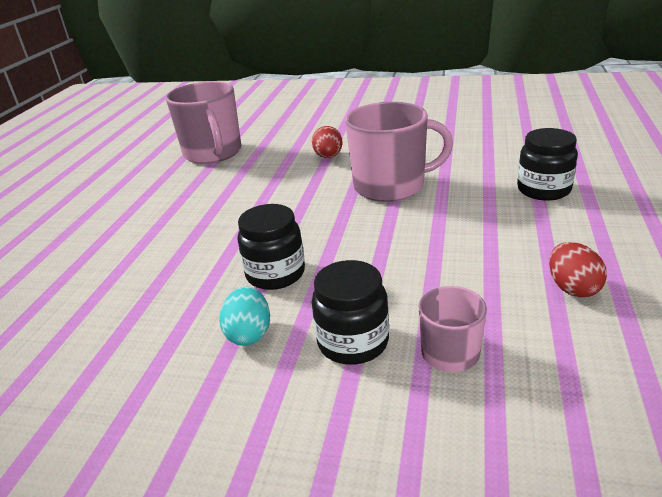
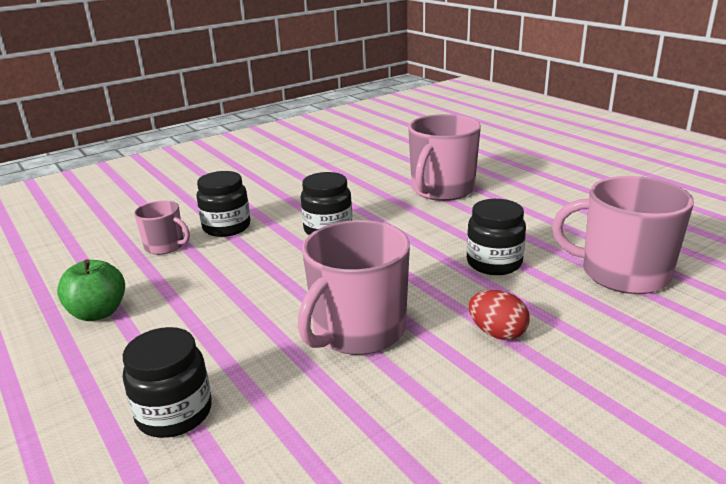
camera: 130 degrees right, 5 degrees down
(111, 264) = (442, 190): none -> pink mug
(246, 185) = (494, 263): none -> black jar
(249, 334) = (290, 207): turquoise egg -> none
(572, 288) = (98, 313): red egg -> green apple

